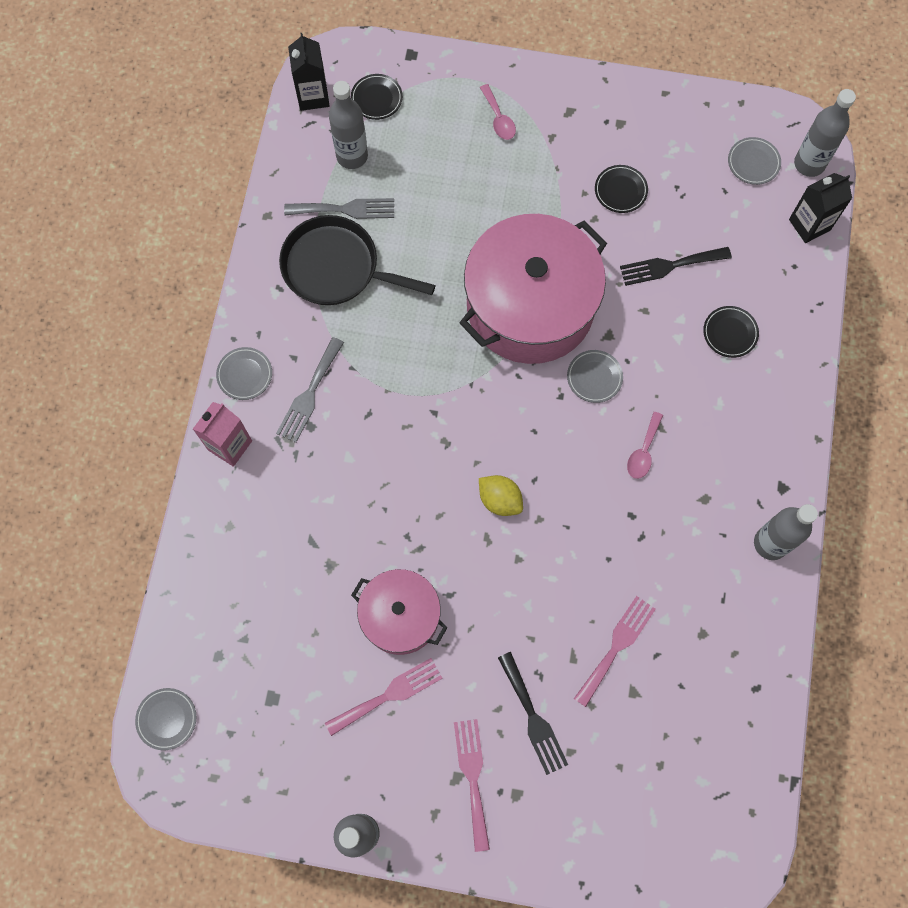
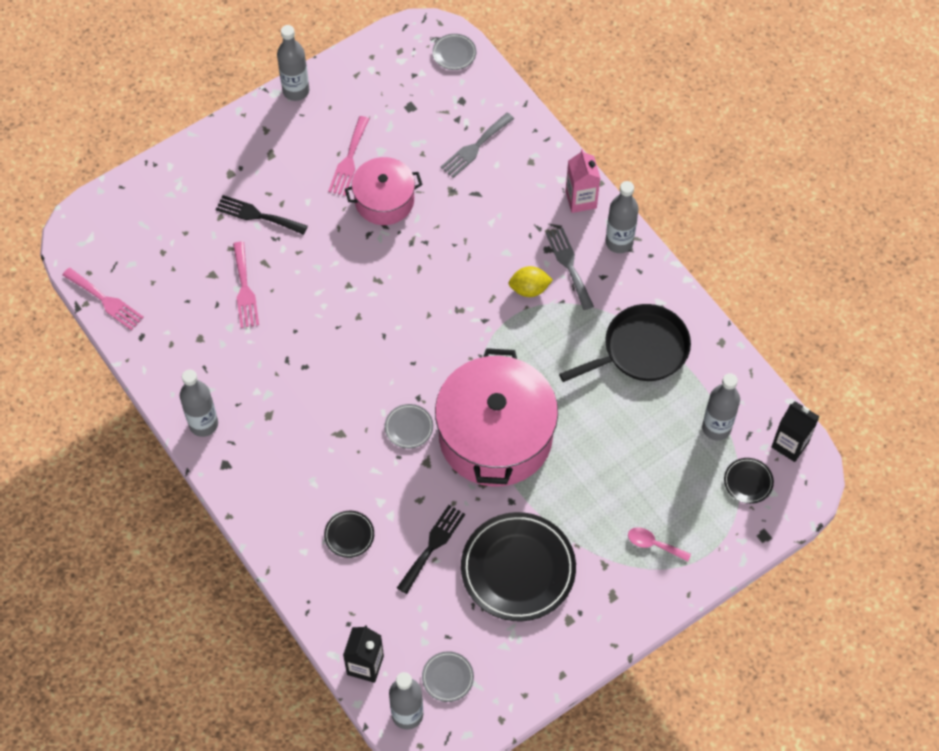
camera: 135 degrees right, 10 degrees down
(245, 375) = (619, 242): grey plate -> grey bottle
(345, 209) = (679, 390): grey fork -> grey fork (475, 147)
(472, 777) = (262, 162): pink fork -> pink fork (105, 300)
(500, 500) = (392, 307): yellow lemon -> yellow lemon (529, 289)
(620, 190) = (518, 569): black plate -> black plate, size x2.27
(643, 452) = (333, 409): pink spoon -> none

